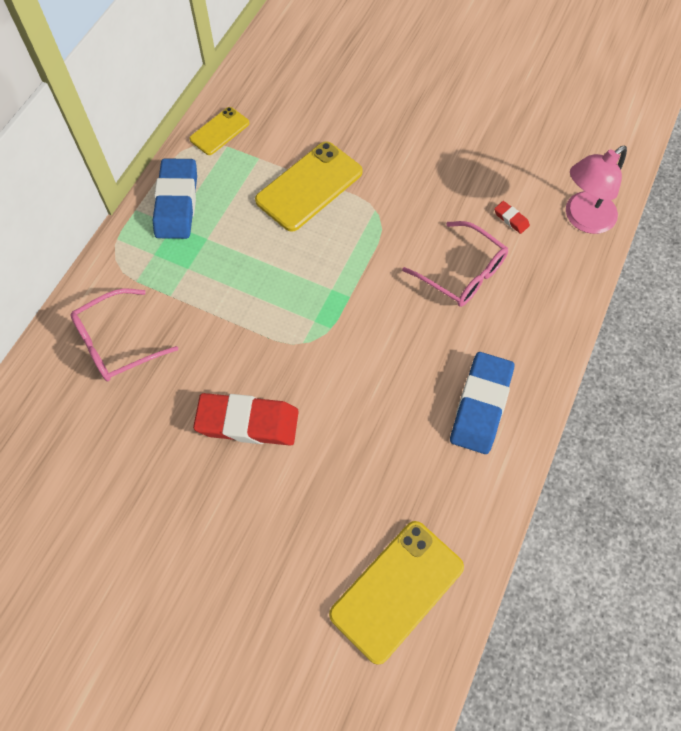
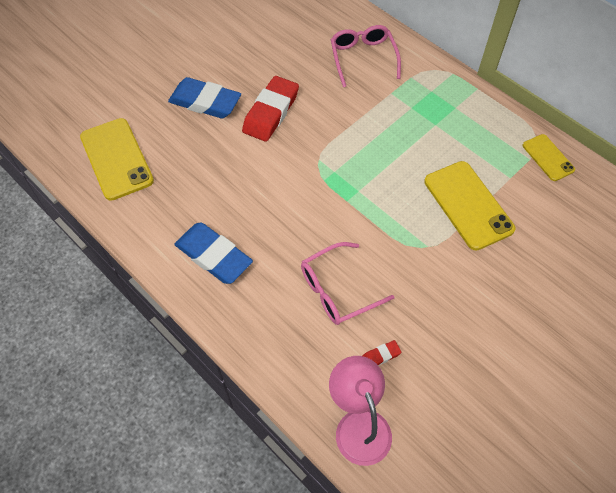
camera: 110 degrees right, 5 degrees down
(177, 203) = (476, 113): blue eraser -> blue eraser (205, 102)

